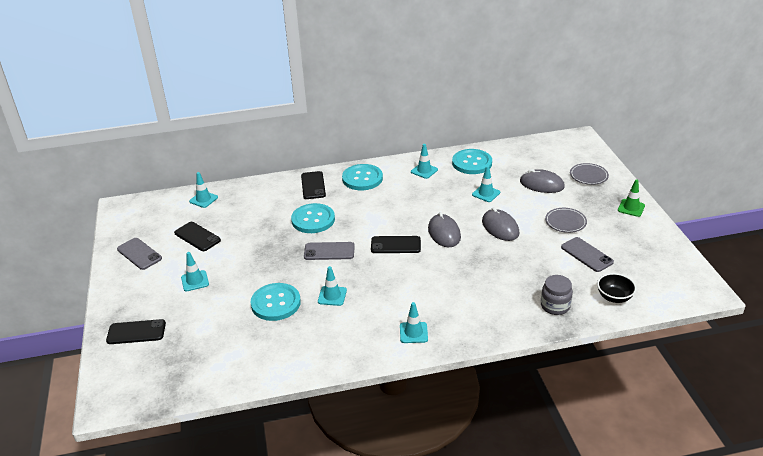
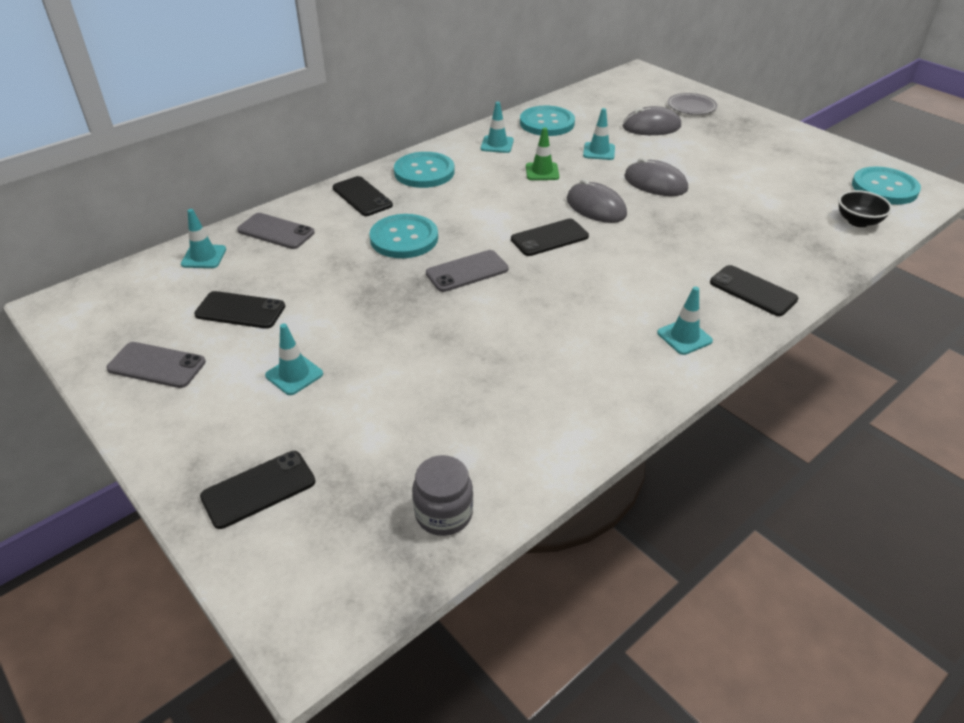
camera: 30 degrees left, 5 degrees up
(276, 303) = (456, 364): turquoise button -> turquoise button (884, 188)
(332, 296) = (529, 327): turquoise traffic cone -> none
(486, 319) = (753, 291): none -> black phone
(555, 306) = (810, 250): grey jar -> grey jar (443, 514)
(565, 222) = (720, 158): grey plate -> none
(586, 255) = (780, 186): grey phone -> grey phone (276, 231)
(631, 208) = (770, 127): green traffic cone -> green traffic cone (542, 172)

